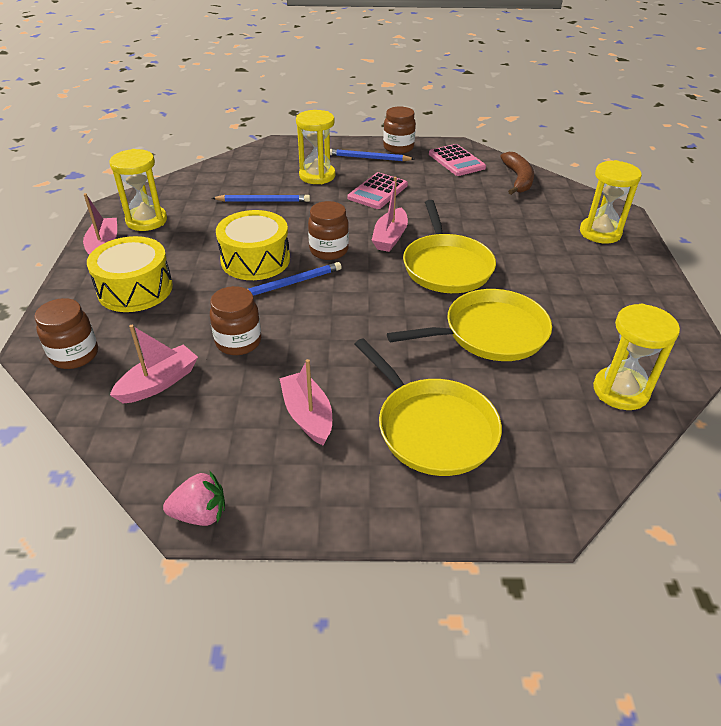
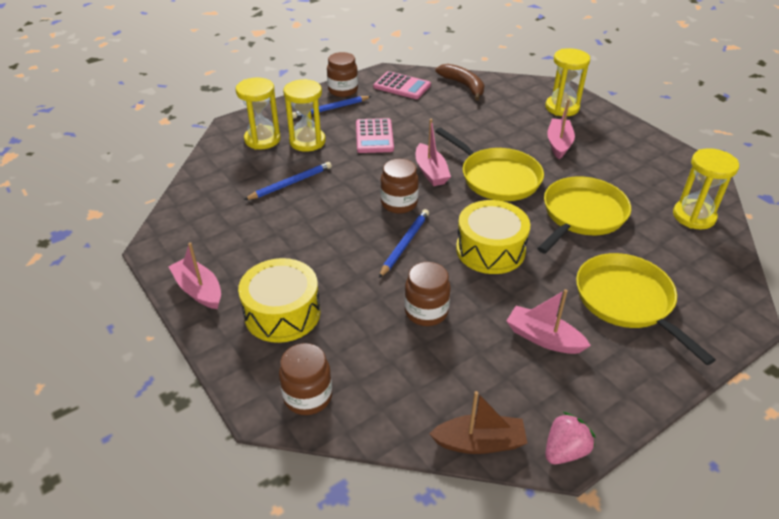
camera: 35 degrees left, 0 degrees up
(144, 462) = (479, 442): none -> brown boat
(146, 220) = (206, 247): yellow hourglass -> yellow hourglass (262, 139)
(159, 383) = (409, 377): pink boat -> pink boat (559, 144)
(255, 260) = (351, 238): yellow drum -> yellow drum (490, 250)
(433, 428) = (627, 301): yellow pan -> yellow pan turned 135 degrees counterclockwise

